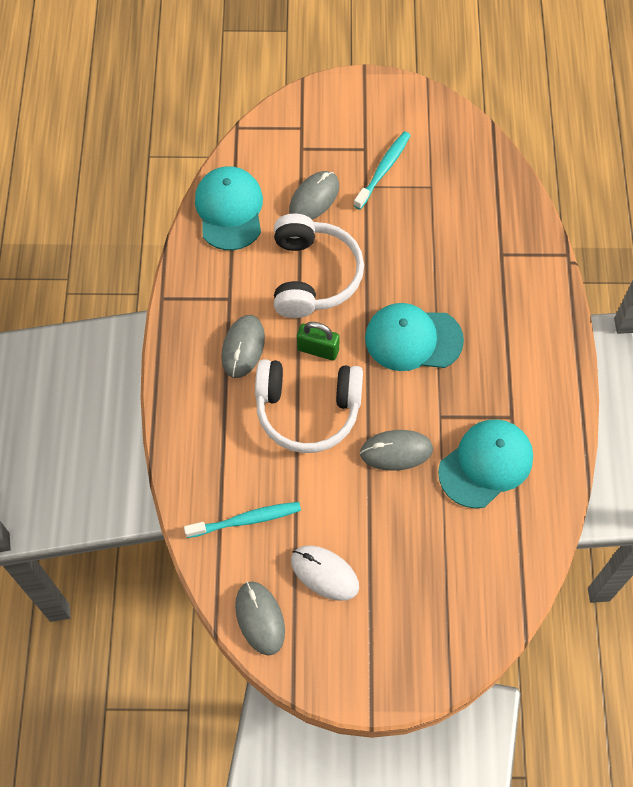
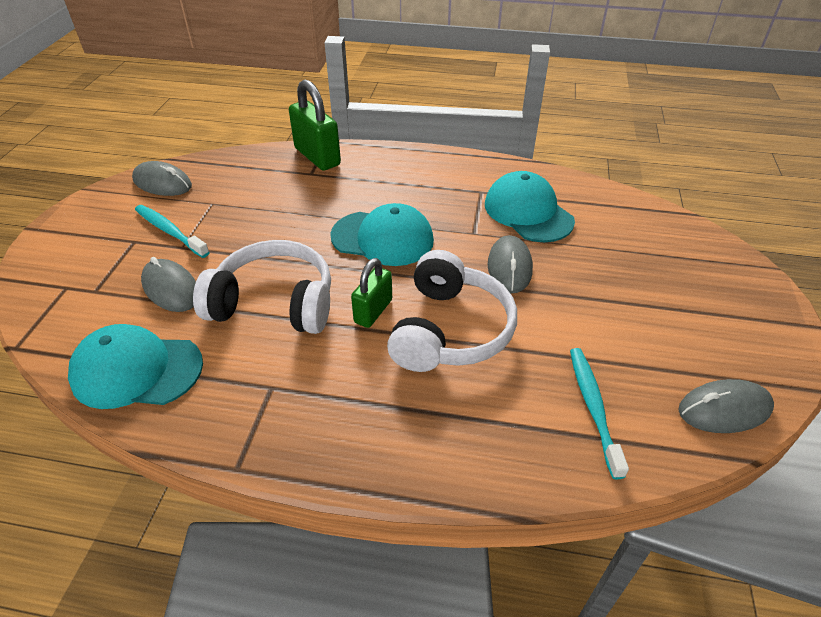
camera: 80 degrees left, 20 degrees down
(243, 347) = (349, 381): grey mouse -> grey mouse (162, 183)
(324, 573) = (656, 342): white mouse -> none
(413, 339) = (382, 238): turquoise cap -> turquoise cap turned 90 degrees counterclockwise
(533, 252) = (317, 157): none -> green padlock

